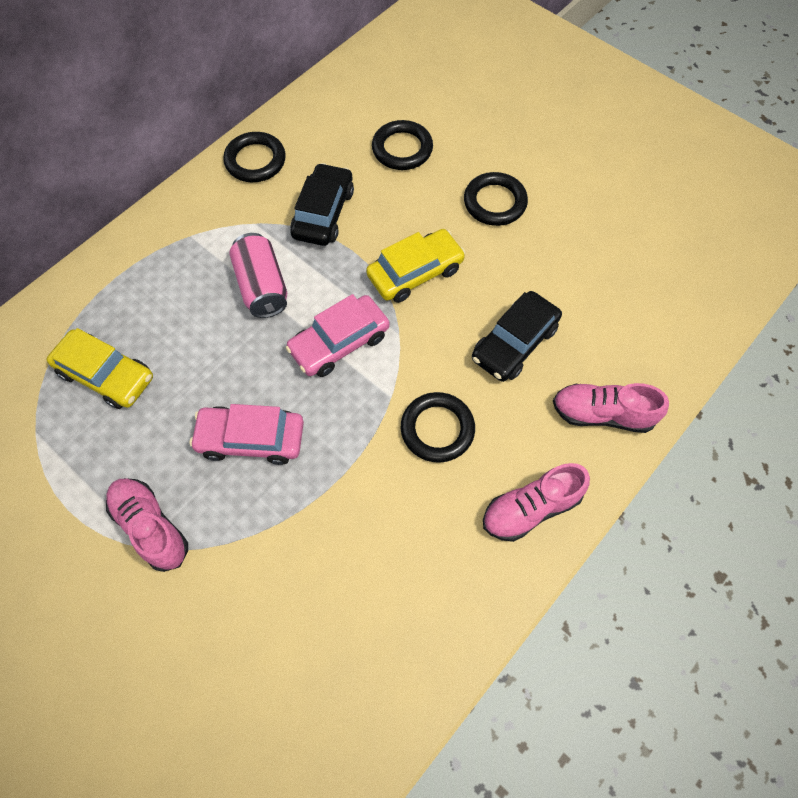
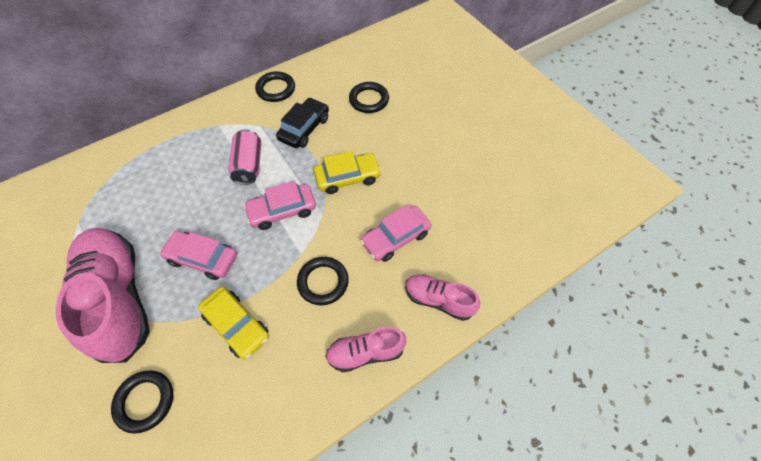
camera: 15 degrees right, 5 degrees down
(106, 375) = (134, 197): yellow car -> yellow car (237, 325)
(151, 527) = (118, 298): pink shoe -> pink shoe, size x1.97
(495, 202) = (416, 144): black ring -> black ring (145, 401)
(514, 343) = (395, 238): black car -> pink car

